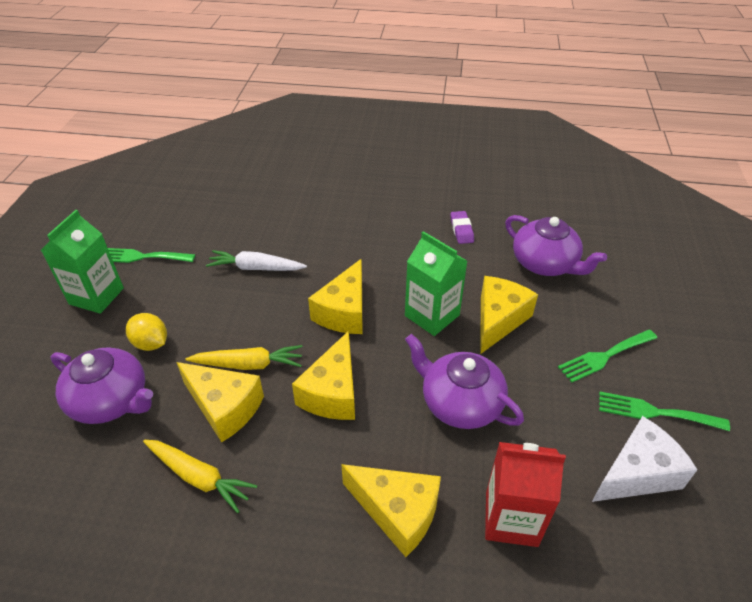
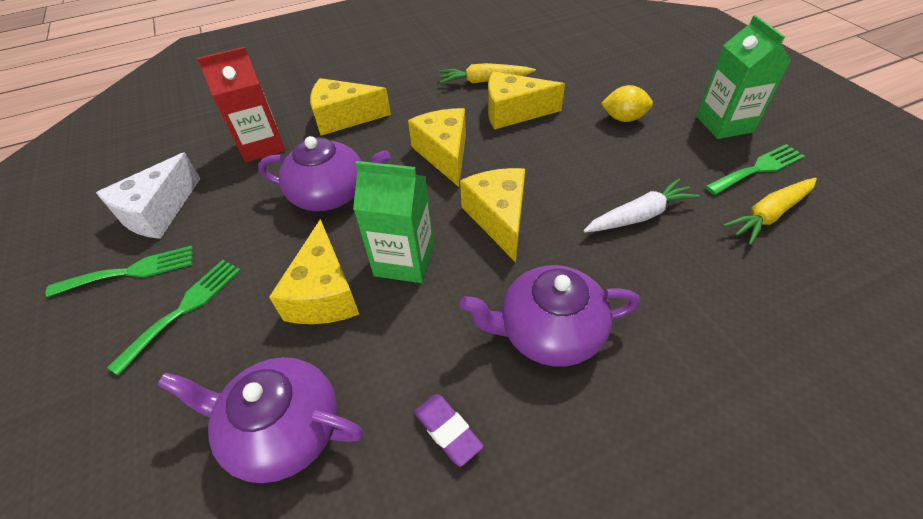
camera: 150 degrees right, 5 degrees up
(111, 400) = (592, 83): purple teapot -> purple teapot (549, 331)
(249, 364) = (531, 141): yellow carrot -> yellow carrot (768, 215)

